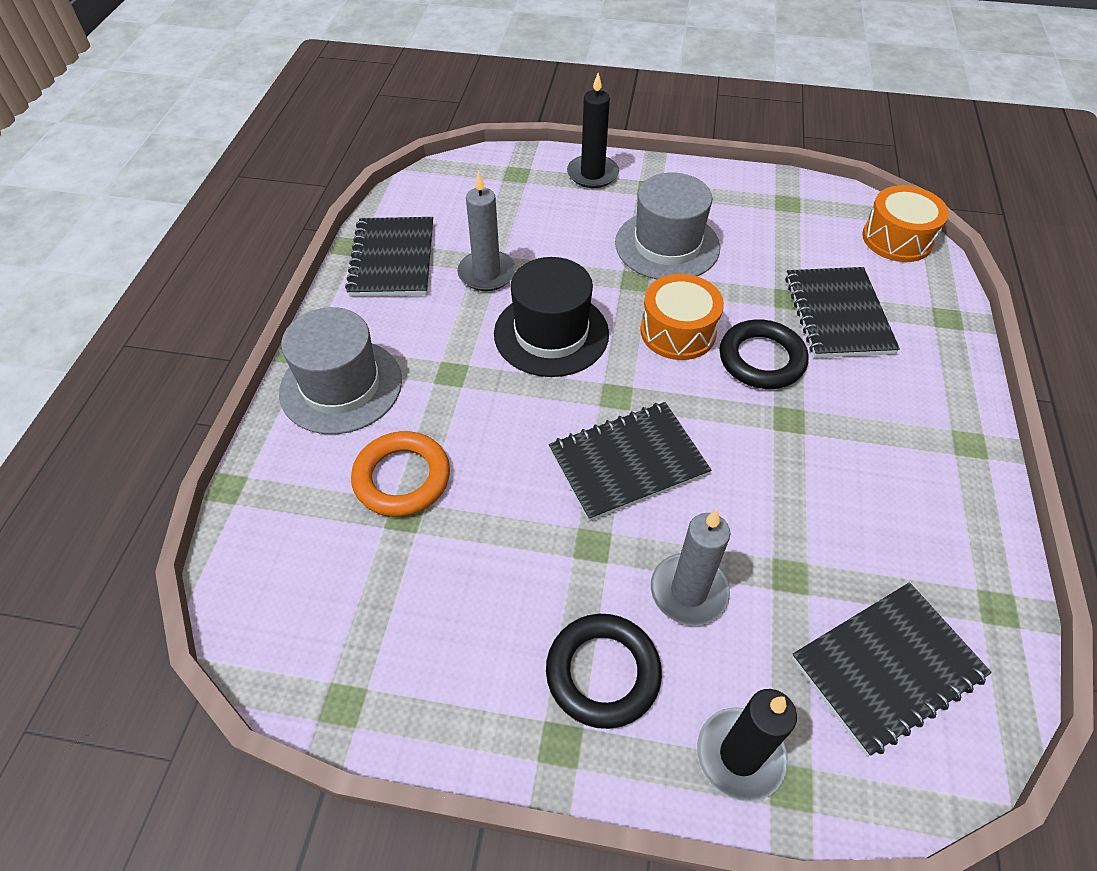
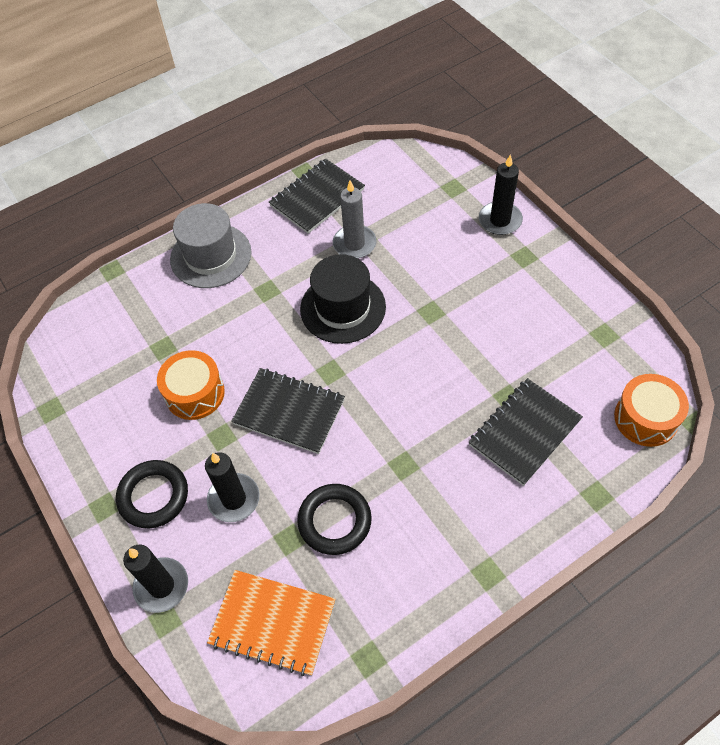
camera: 50 degrees right, 5 degrees up
(402, 478) = (182, 328): orange ring -> none
(667, 245) = (481, 304): grey hat -> none
(678, 331) = (412, 363): orange drum -> orange drum (195, 393)
(688, 591) = (234, 499): grey candle -> black candle
(761, 359) = (437, 419): black ring -> black ring (334, 521)
(887, 668) = (273, 623): black notebook -> orange notebook

